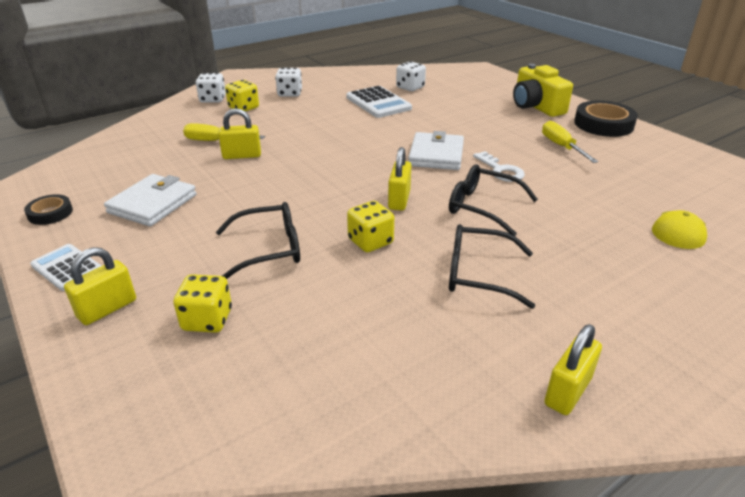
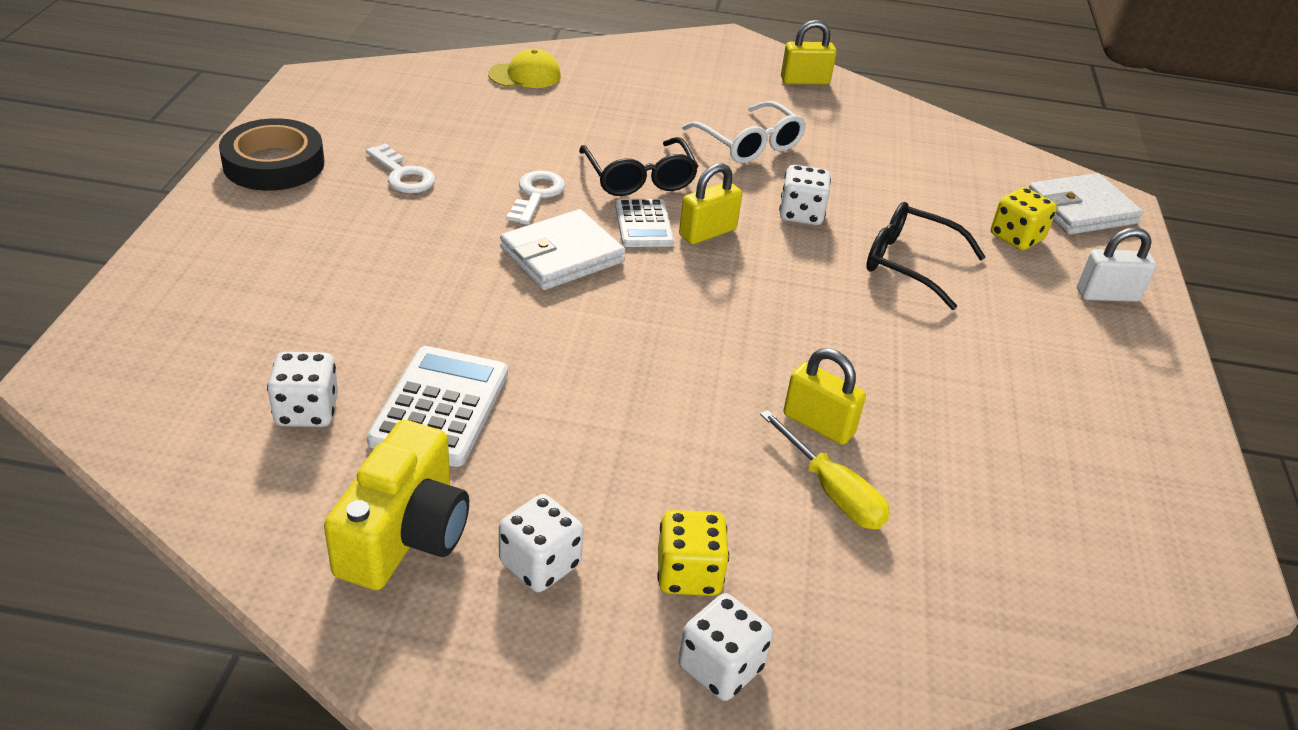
camera: 140 degrees left, 5 degrees up
(50, 213) = (1165, 474): black tape -> none
(67, 268) = (1146, 365): white calculator -> white calculator (643, 224)
(107, 309) = (1107, 295): yellow padlock -> white padlock
(153, 204) = (1010, 404): white wallet -> white wallet (1081, 209)
(370, 241) = (801, 214): yellow dice -> white dice
(478, 274) = (749, 144): black glasses -> white glasses
(536, 106) = (257, 236): yellow camera -> yellow camera (405, 534)
(561, 146) = (403, 175): yellow screwdriver -> white key

